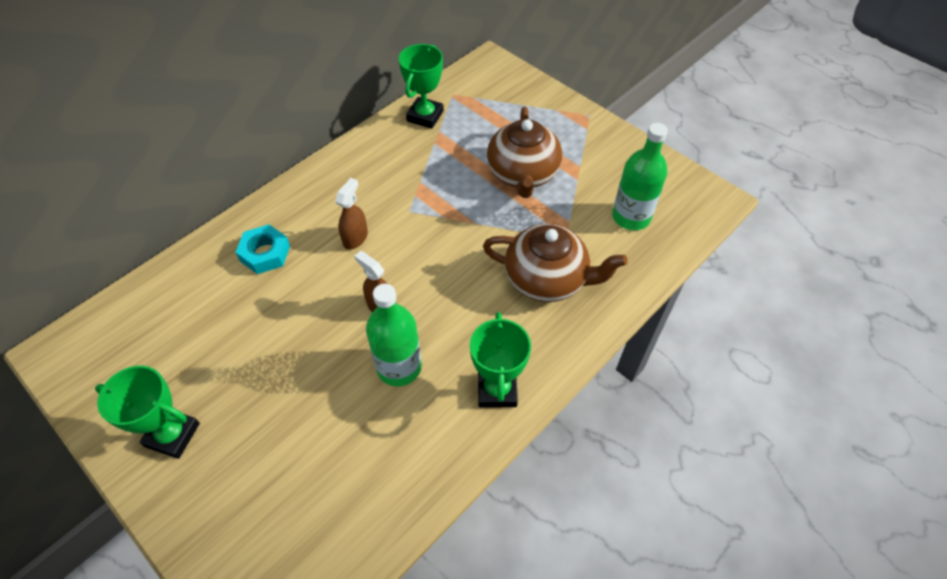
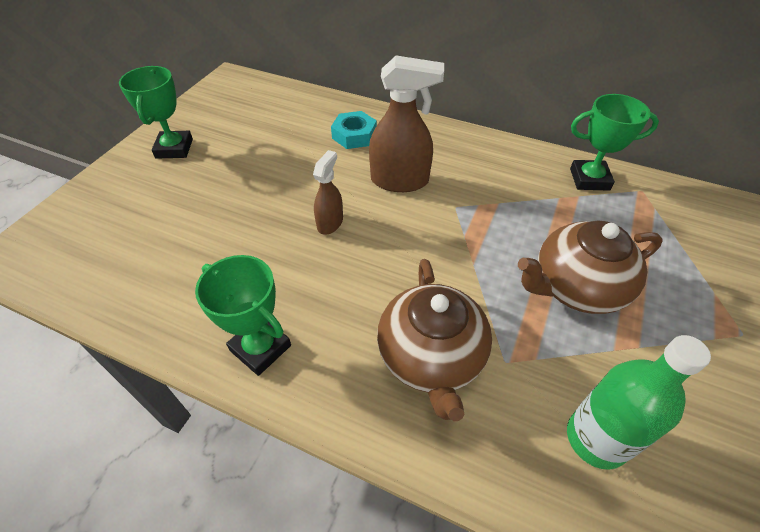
camera: 70 degrees right, 5 degrees down
(355, 238) = (400, 181): brown spray bottle -> brown spray bottle, size x1.75
(399, 367) = (267, 257): green bottle -> none
(497, 390) = (260, 348): green trophy -> green trophy turned 60 degrees clockwise

